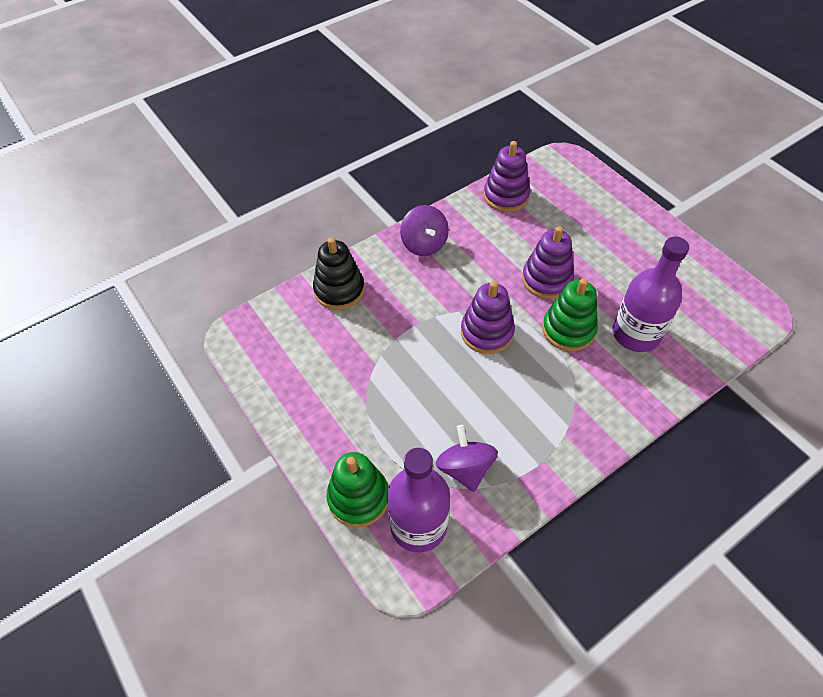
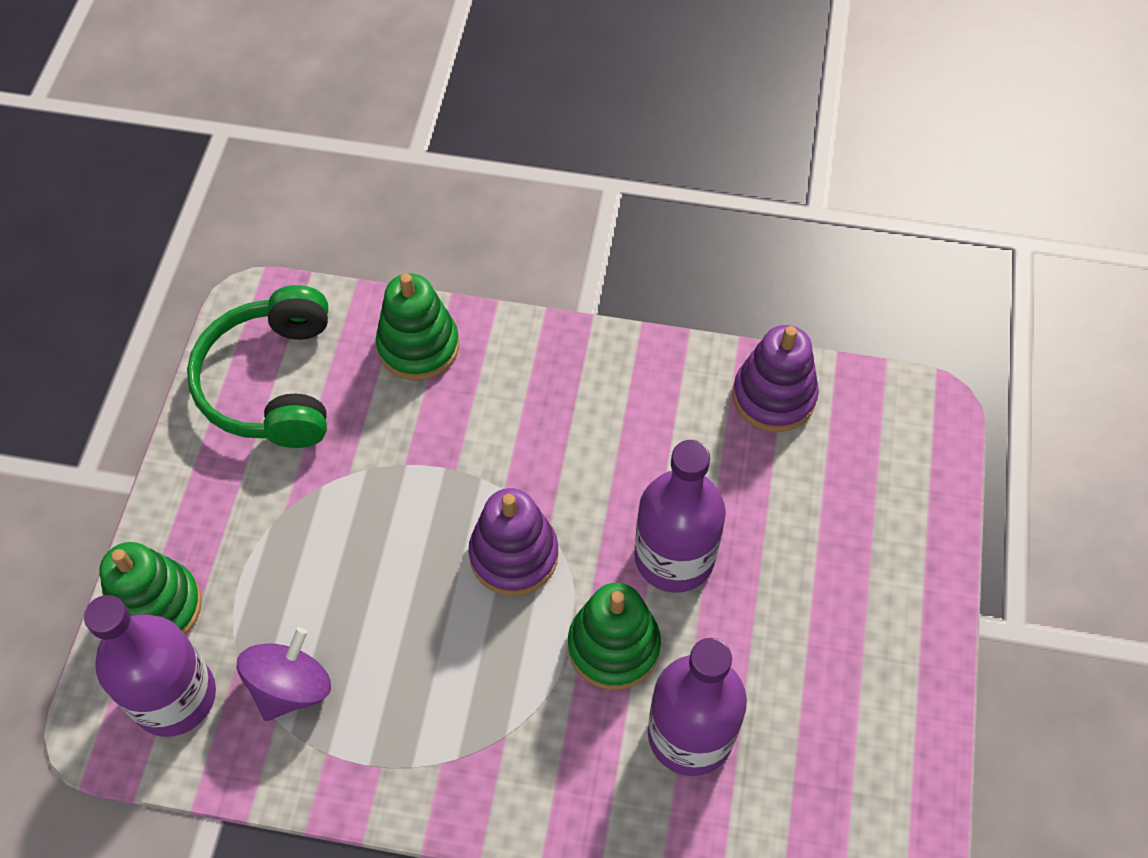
camera: 45 degrees right, 5 degrees up
(289, 359) = (272, 383): none -> green headphones
(339, 290) = (418, 346): black stacking toy -> green stacking toy
(424, 244) = (585, 373): purple spinning top -> none
(546, 279) = (674, 557): purple stacking toy -> purple bottle

